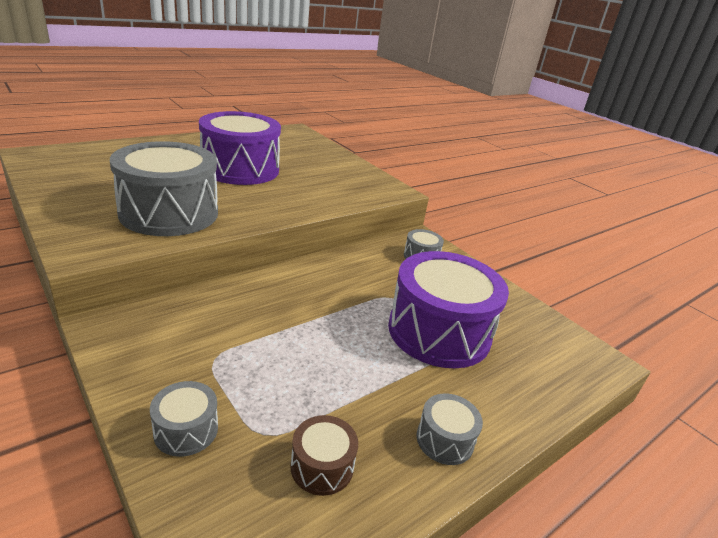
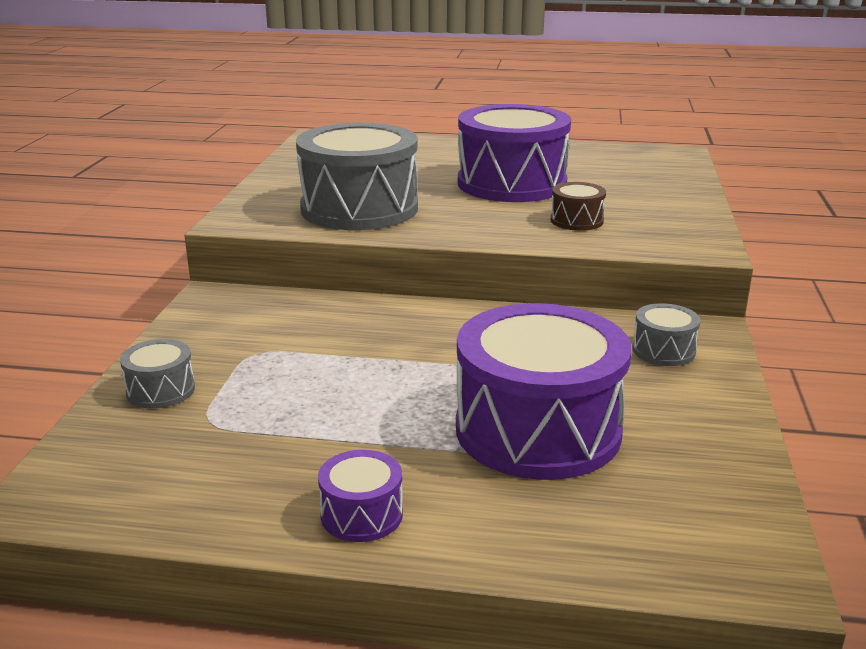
camera: 50 degrees right, 5 degrees down
(322, 466) = (216, 467): brown drum -> brown drum (576, 221)
(444, 440) = (361, 514): grey drum -> purple drum

